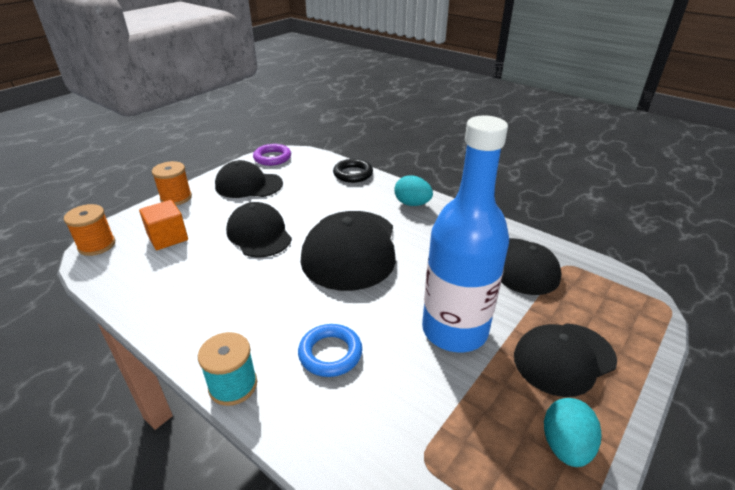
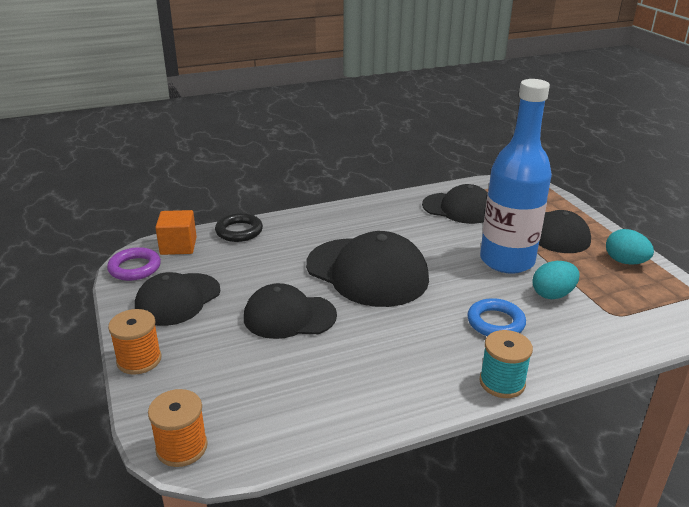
camera: 60 degrees left, 5 degrees down
(168, 237) = (228, 382): orange cube -> orange cube (178, 246)
(412, 204) = (329, 220): turquoise egg -> turquoise egg (552, 294)

